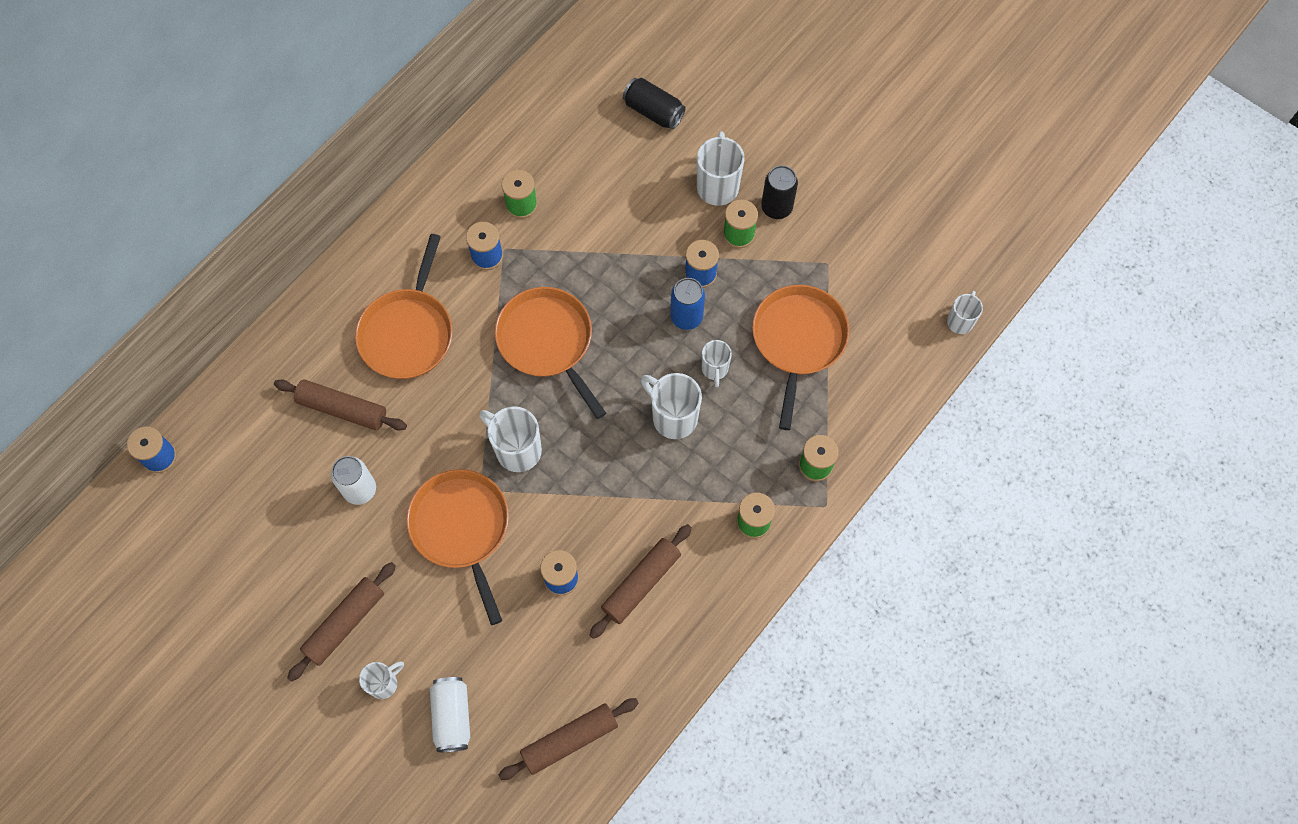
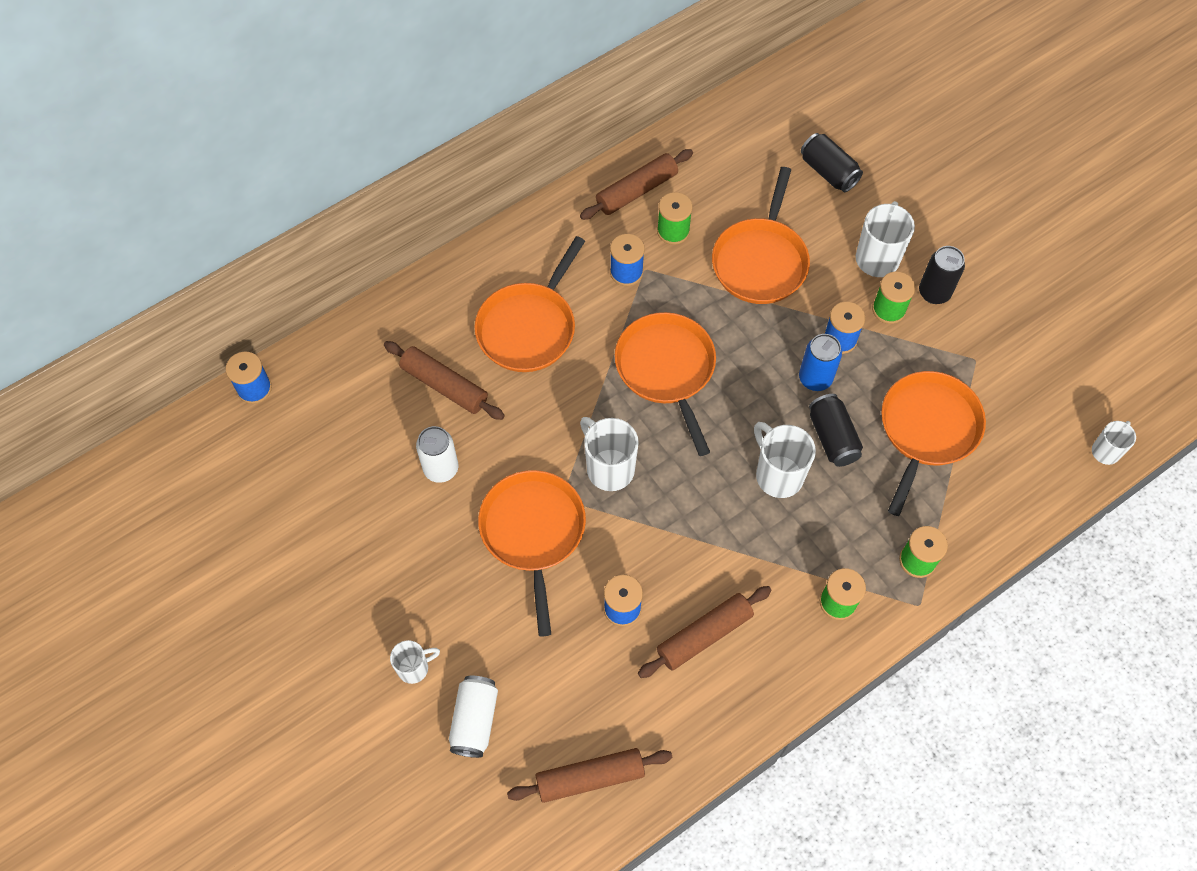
camera: 15 degrees right, 5 degrees down
(345, 623) = (391, 597): brown rolling pin -> brown rolling pin (636, 191)
(610, 215) = (760, 261): none -> orange pan
(714, 369) = (832, 437): white mug -> black can

